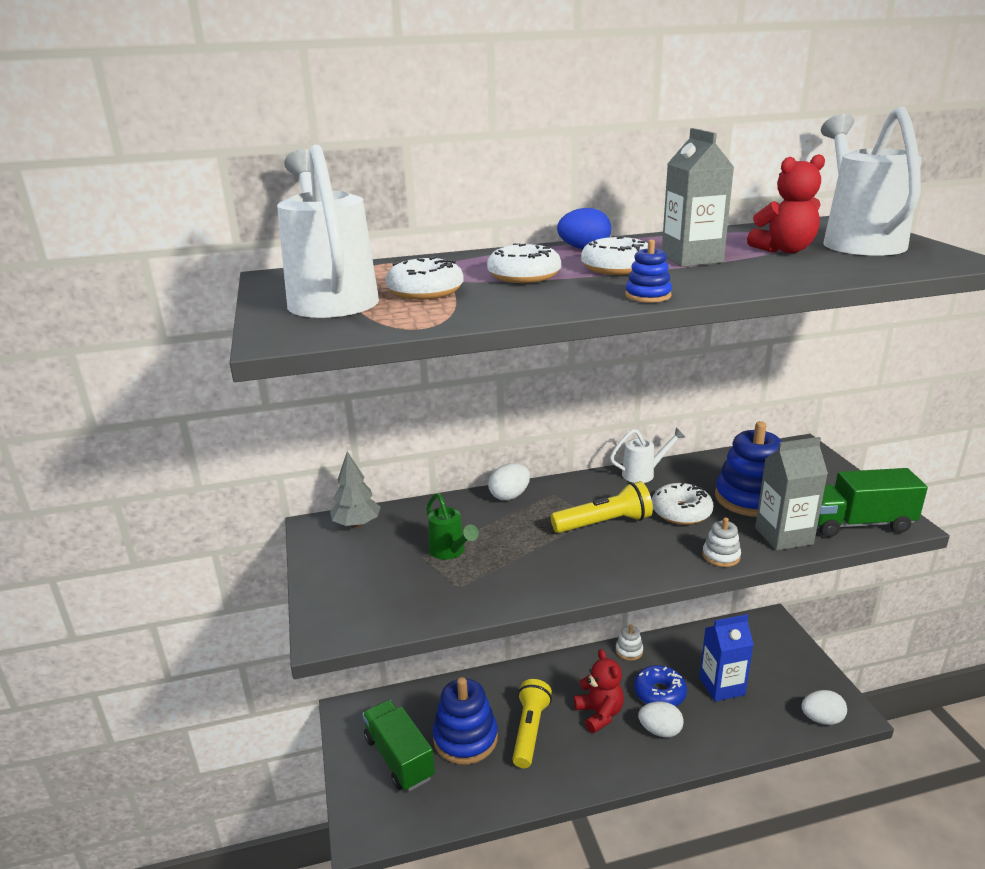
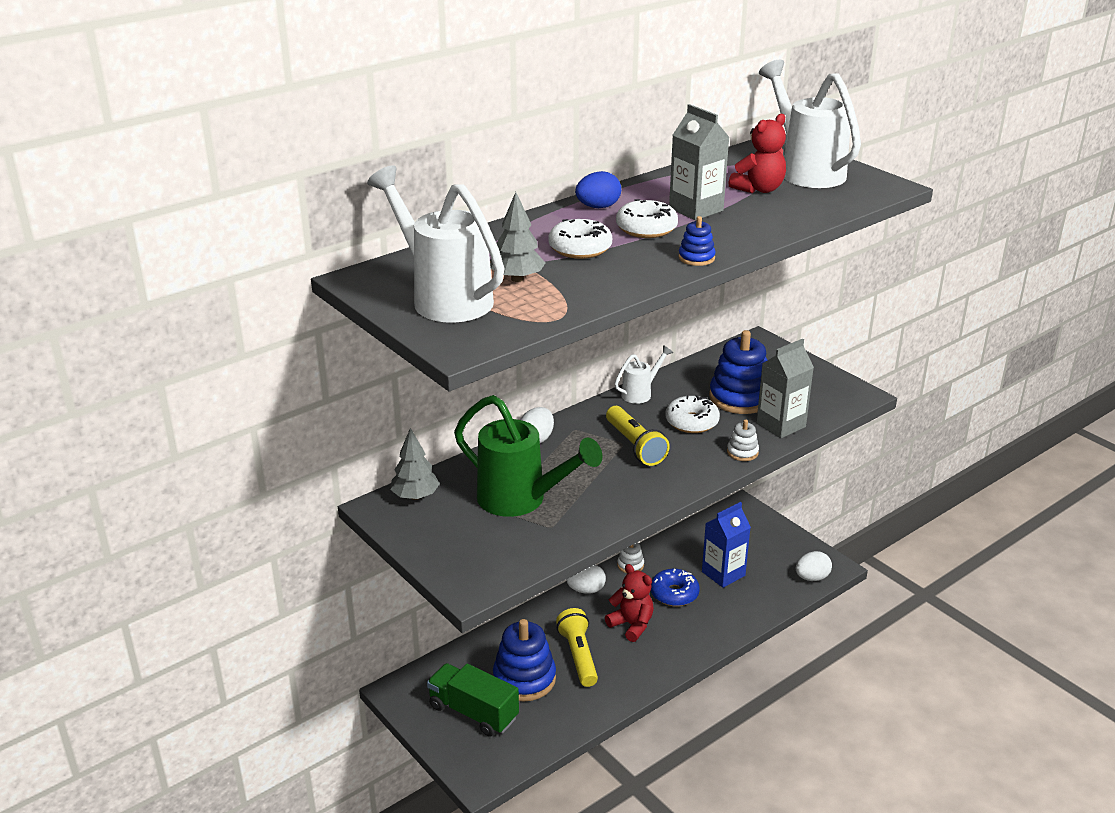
camera: 25 degrees left, 5 degrees up
(425, 291) = (517, 279): white donut -> grey tree
(450, 552) = (522, 500): green watering can -> green watering can, size x2.00
(604, 523) = (635, 446): yellow flashlight -> yellow flashlight turned 105 degrees clockwise
(660, 731) = (689, 623): white egg -> white egg (586, 590)
(857, 523) = (829, 402): green truck -> none

